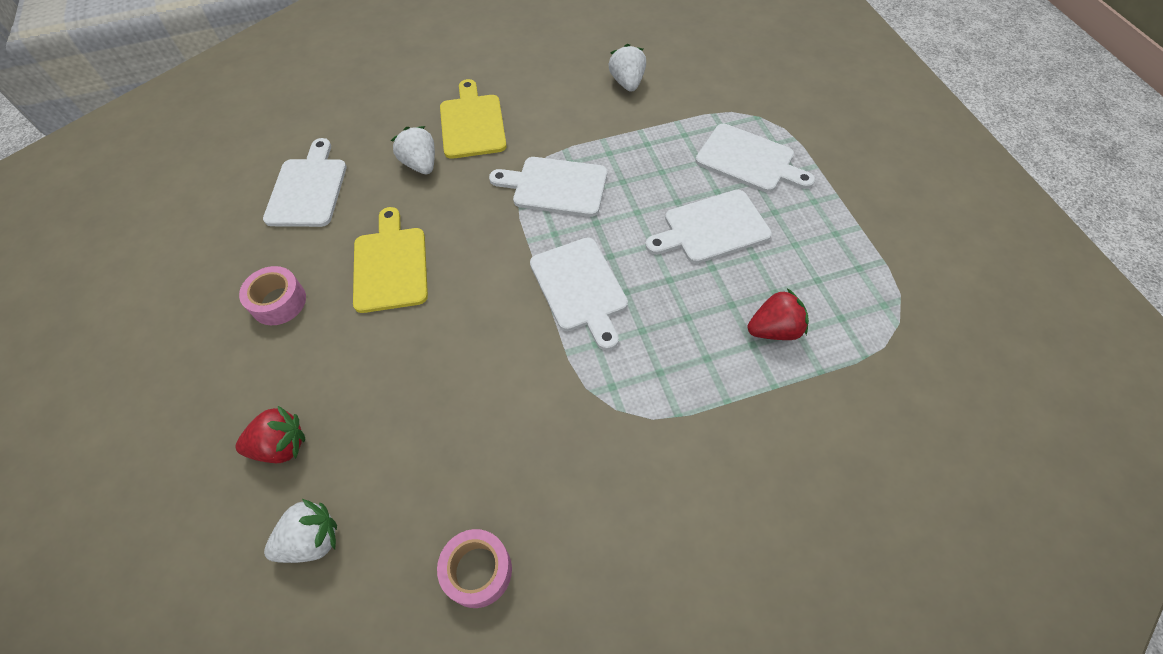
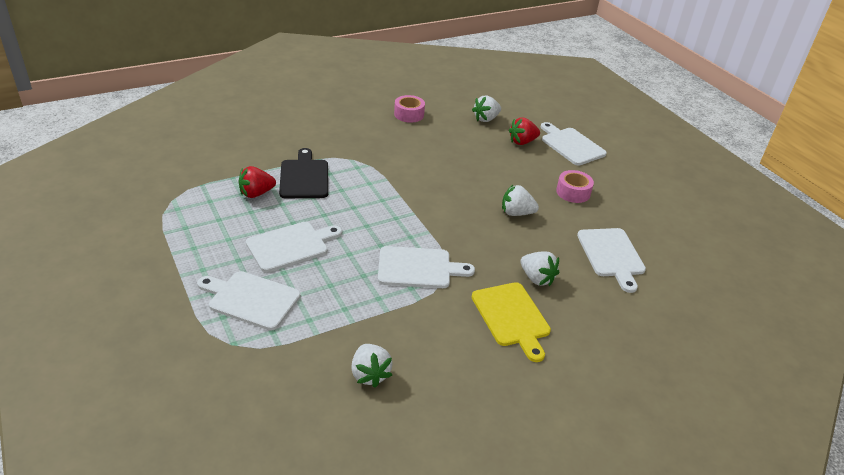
camera: 165 degrees right, 20 degrees down
(390, 265) = (516, 213): yellow cutting board -> white strawberry
(580, 288) = (384, 207): white cutting board -> white cutting board (571, 145)
(702, 364) = (304, 177): none -> black cutting board

